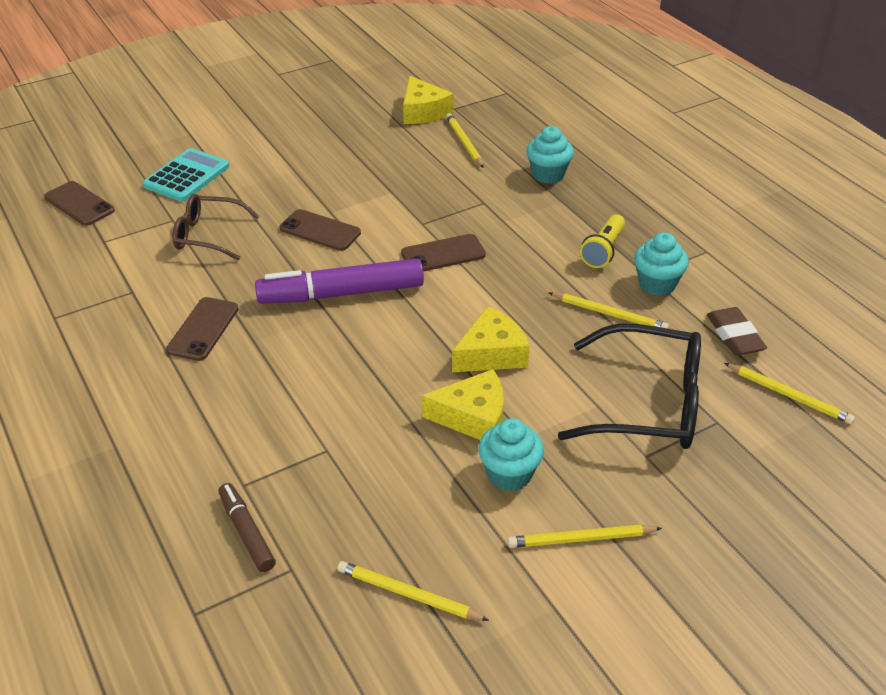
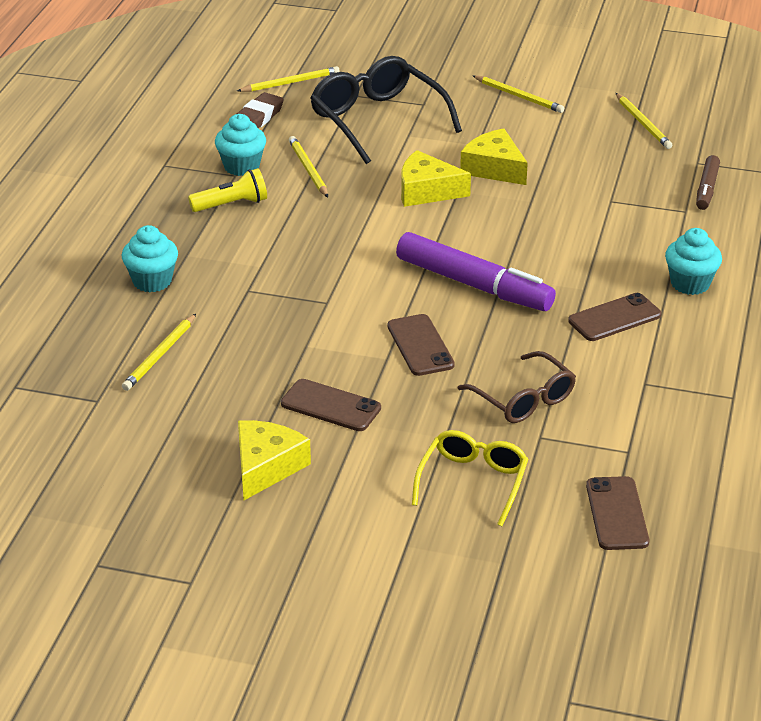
camera: 135 degrees left, 5 degrees down
(186, 176) = (472, 483): turquoise calculator -> yellow glasses
(423, 111) = (132, 416): yellow cheese -> yellow cheese (266, 467)
(443, 254) = (351, 269): brown phone -> brown phone (330, 406)
(509, 474) = (515, 135): turquoise cupcake -> turquoise cupcake (690, 283)
(789, 395) = (290, 83): yellow pencil -> yellow pencil turned 75 degrees clockwise

